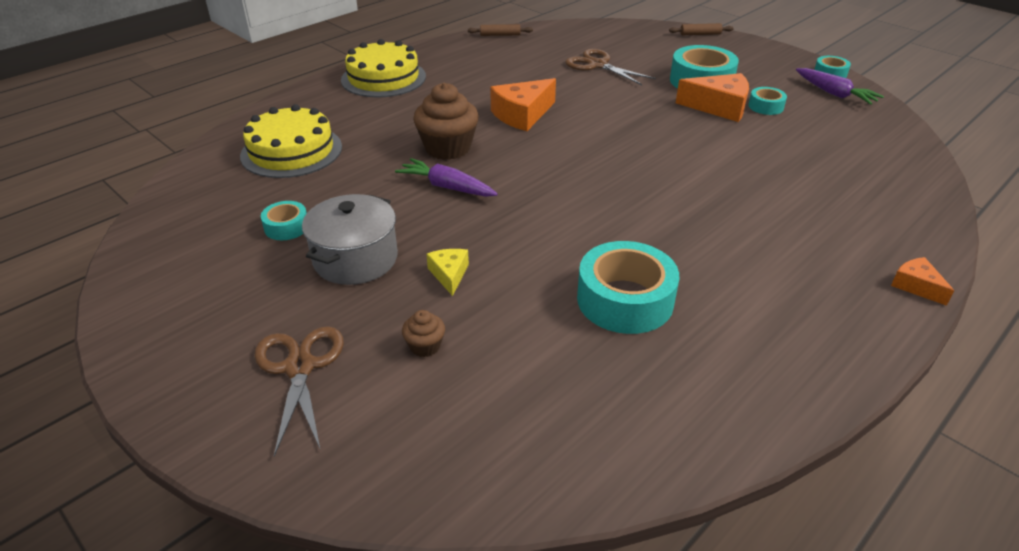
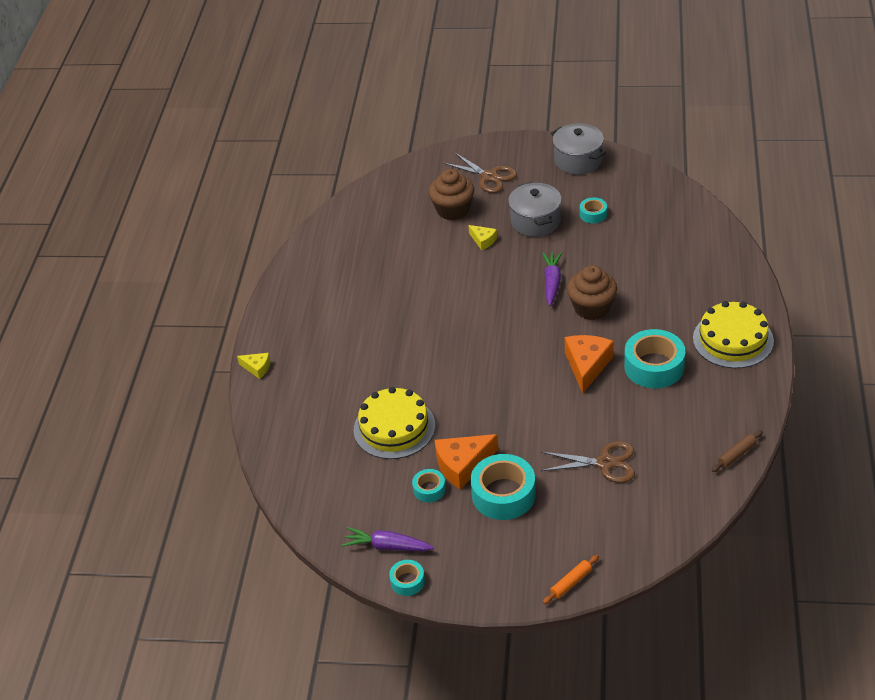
camera: 145 degrees right, 5 degrees up
(165, 306) = (578, 160): none -> grey pot
(291, 151) = (674, 250): yellow cake -> yellow cake (394, 427)
(425, 346) = (453, 210): brown cupcake -> brown cupcake, size x2.11
(447, 187) = (552, 282): purple carrot -> purple carrot turned 75 degrees counterclockwise
(625, 300) = (391, 277): turquoise tape -> turquoise tape (654, 366)
(700, 34) = (571, 583): brown rolling pin -> orange rolling pin
(916, 286) = (257, 368): orange cheese -> yellow cheese

